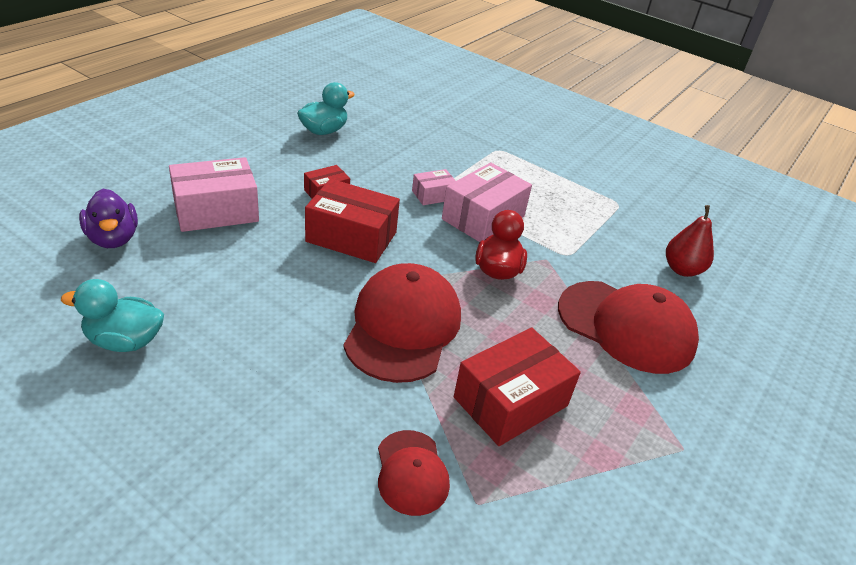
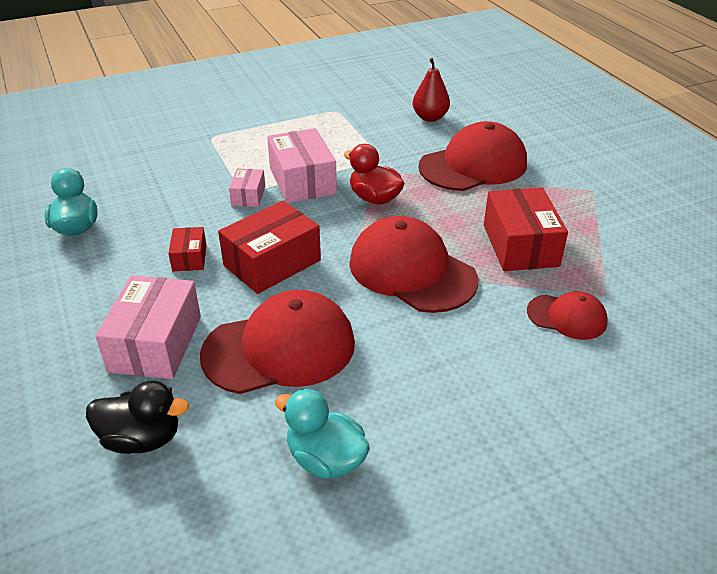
camera: 55 degrees left, 0 degrees up
(113, 238) = (142, 439): purple duck -> black duck
(125, 341) = (325, 459): turquoise duck -> turquoise duck turned 90 degrees clockwise
(244, 275) = (279, 348): none -> red cap

